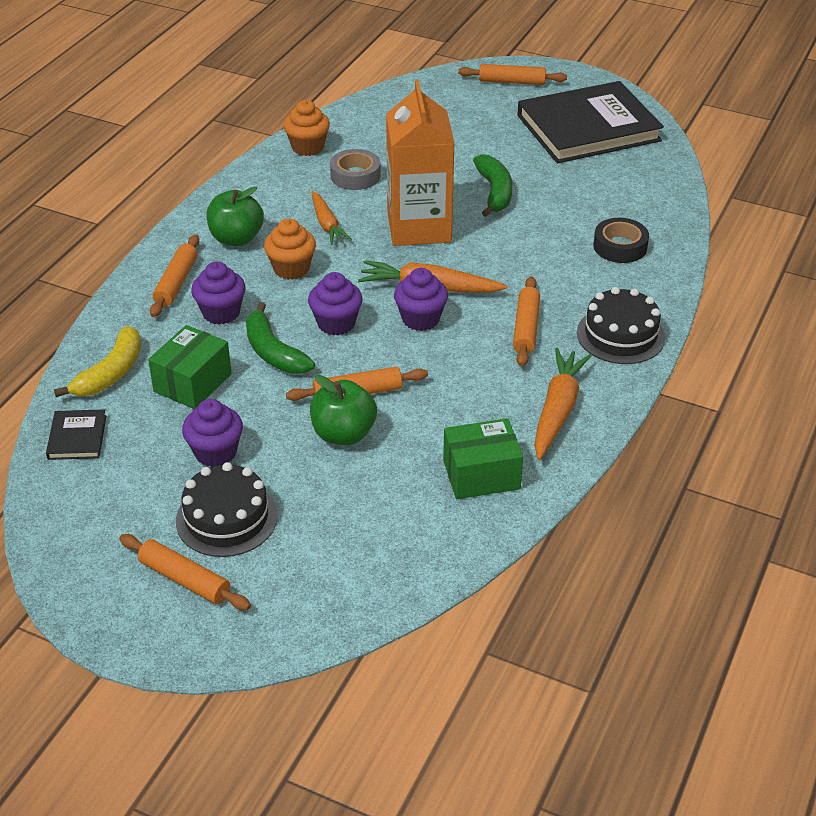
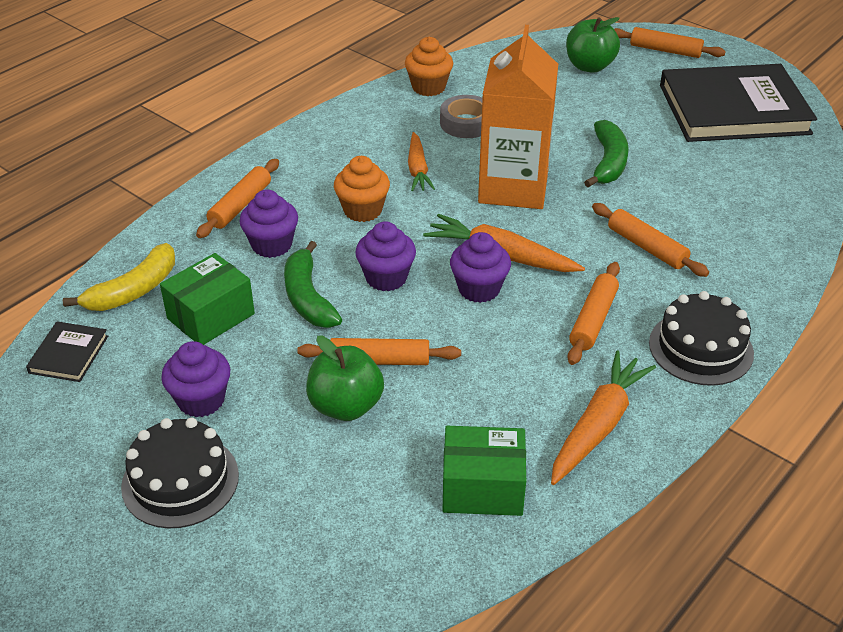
camera: 15 degrees right, 0 degrees up
(185, 579) = (105, 545): orange rolling pin -> orange rolling pin (646, 247)
(236, 238) = (319, 169): green apple -> green apple (589, 66)
(620, 246) = (730, 244): black tape -> none

